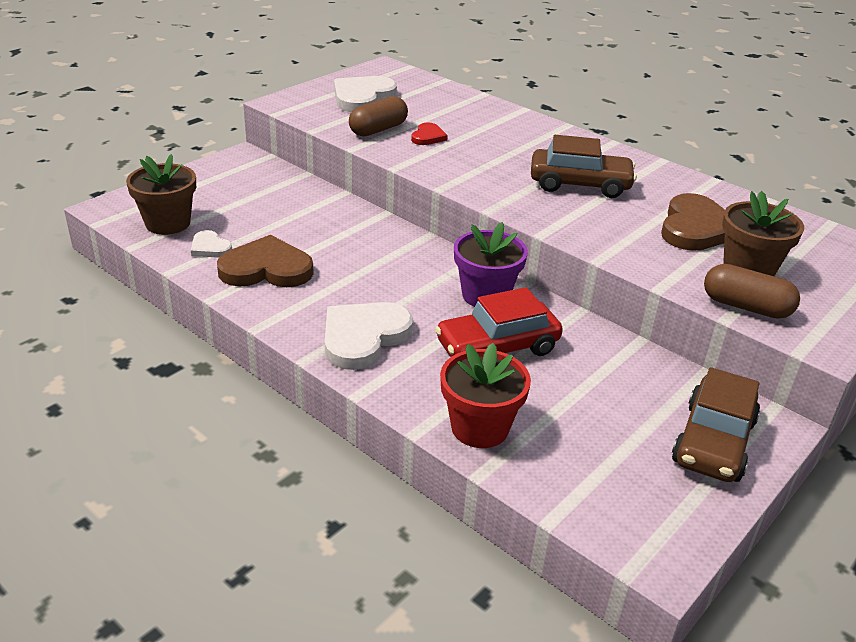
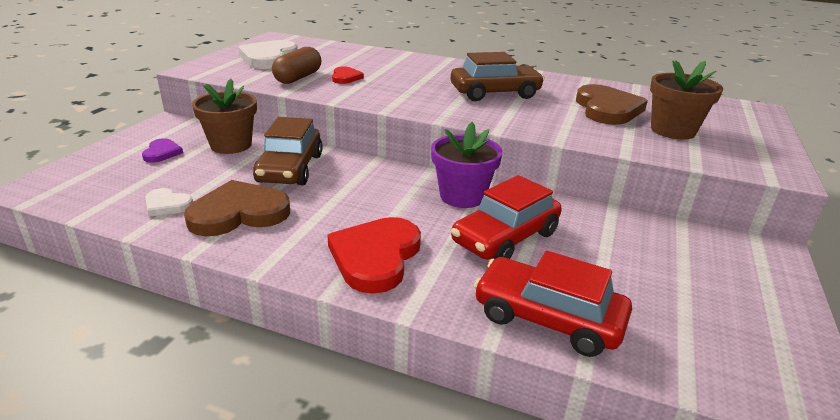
camera: 20 degrees left, 5 degrees down
(168, 223) = (109, 191): brown flower pot -> brown flower pot (231, 145)
(226, 191) = (162, 153): none -> purple heart
(363, 337) = (375, 257): white heart -> red heart
(480, 428) = (547, 318): red flower pot -> red car
(713, 442) = (743, 276): brown car -> brown car (290, 168)
(746, 307) = (700, 156): brown capsule -> none

